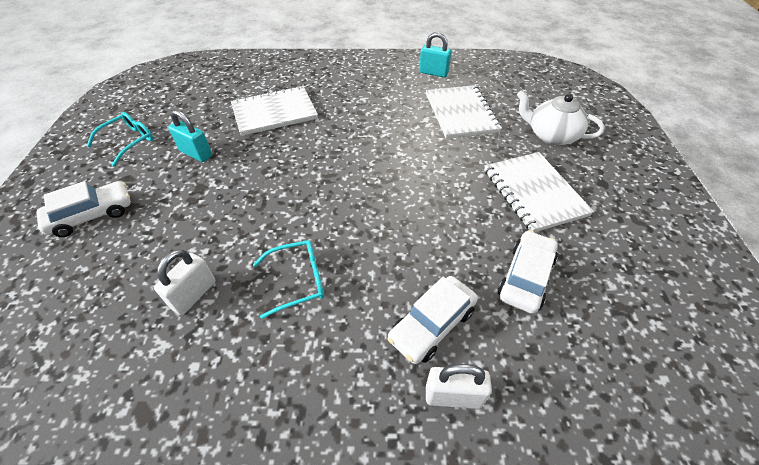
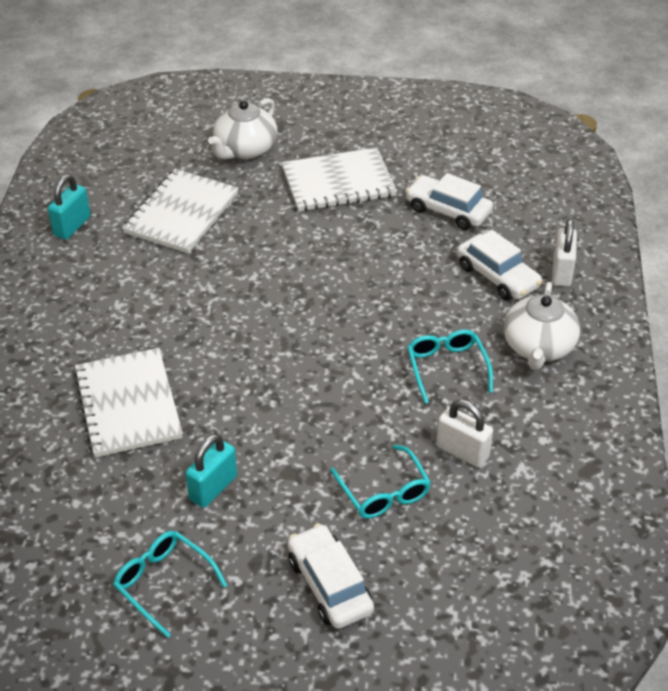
camera: 85 degrees left, 5 degrees down
(165, 241) = (383, 492): none -> turquoise glasses
(325, 365) = (538, 347): none -> white teapot
(461, 113) = (181, 213): white notebook -> white notebook turned 60 degrees counterclockwise

